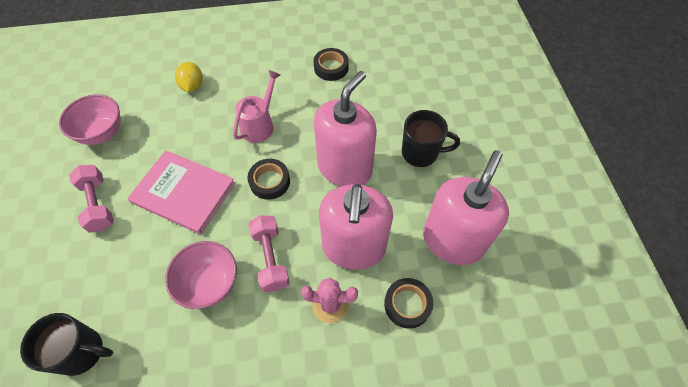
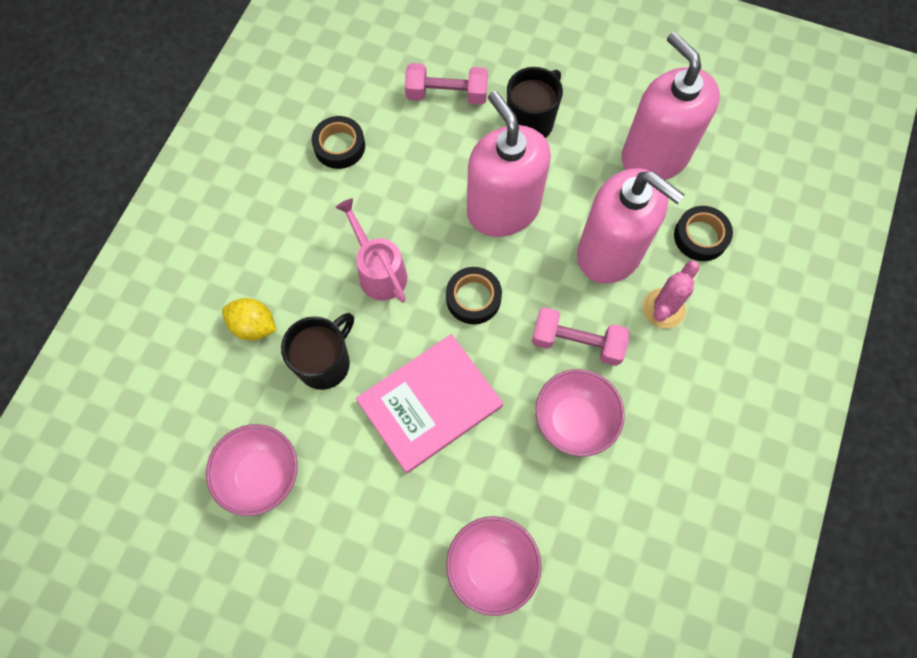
camera: 60 degrees left, 10 degrees up
(82, 352) = (585, 592): black mug -> black mug (325, 363)
(83, 281) = (491, 566): none -> pink bowl
(98, 204) = (385, 516): pink dumbbell -> pink dumbbell (447, 95)

